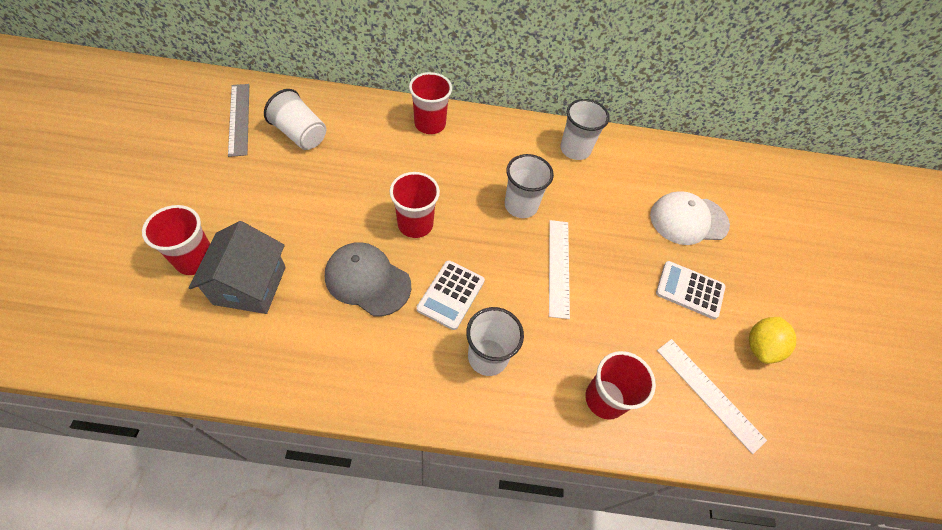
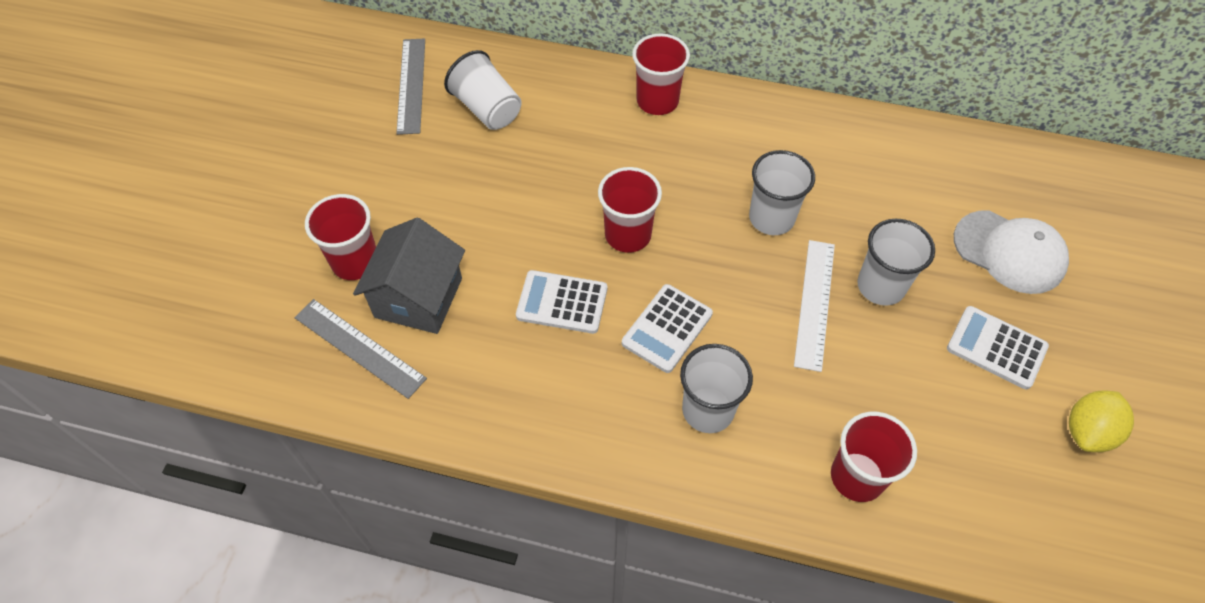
camera: 15 degrees right, 0 degrees up
(200, 331) = (359, 347): none -> grey ruler
(367, 280) = (562, 302): grey cap -> white calculator
(575, 149) = (857, 144): white cup -> white cup (881, 286)
(688, 220) = (1009, 252): white cap -> white cap turned 150 degrees counterclockwise
(709, 393) = (1003, 484): white ruler -> none

